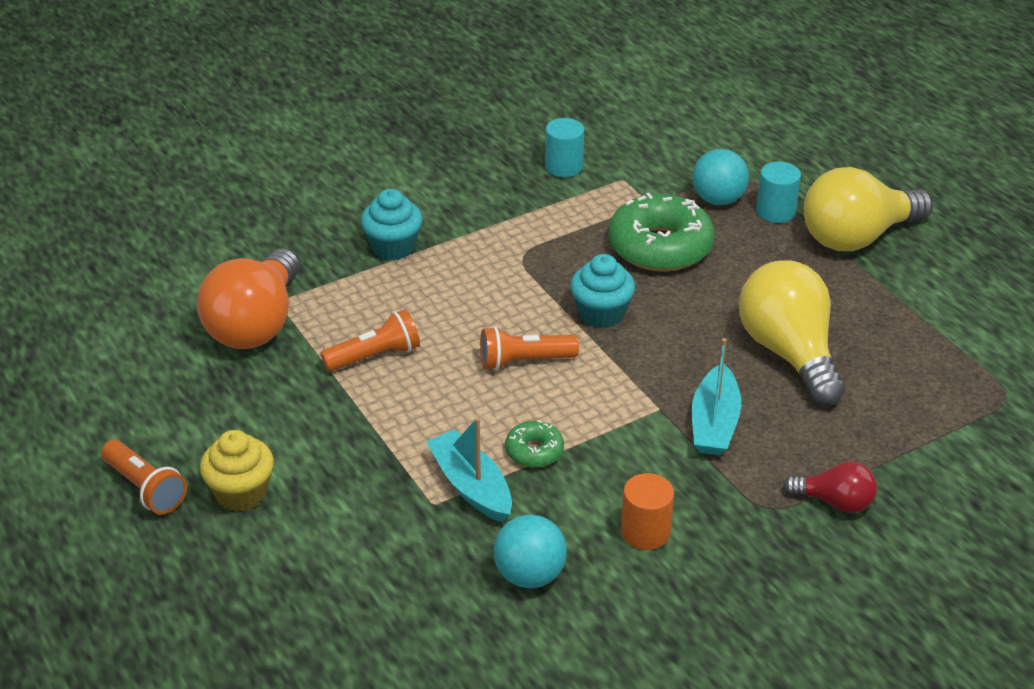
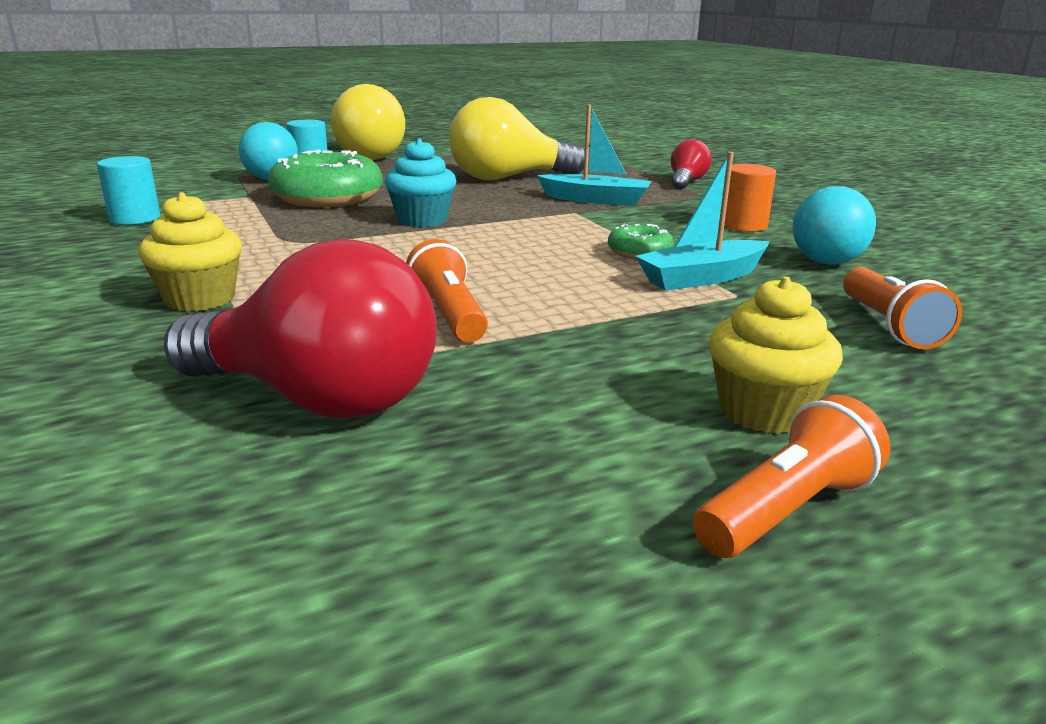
camera: 85 degrees left, 15 degrees down
(256, 324) = (318, 399): orange light bulb -> red light bulb
(393, 247) = (200, 299): turquoise cupcake -> yellow cupcake
(524, 361) = (489, 249): orange flashlight -> orange flashlight (889, 326)

